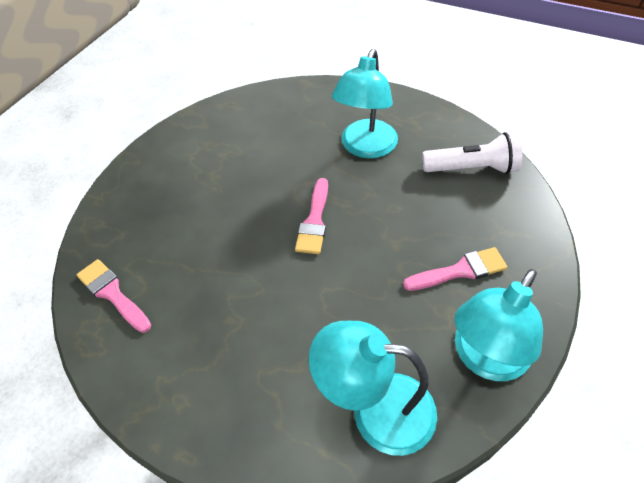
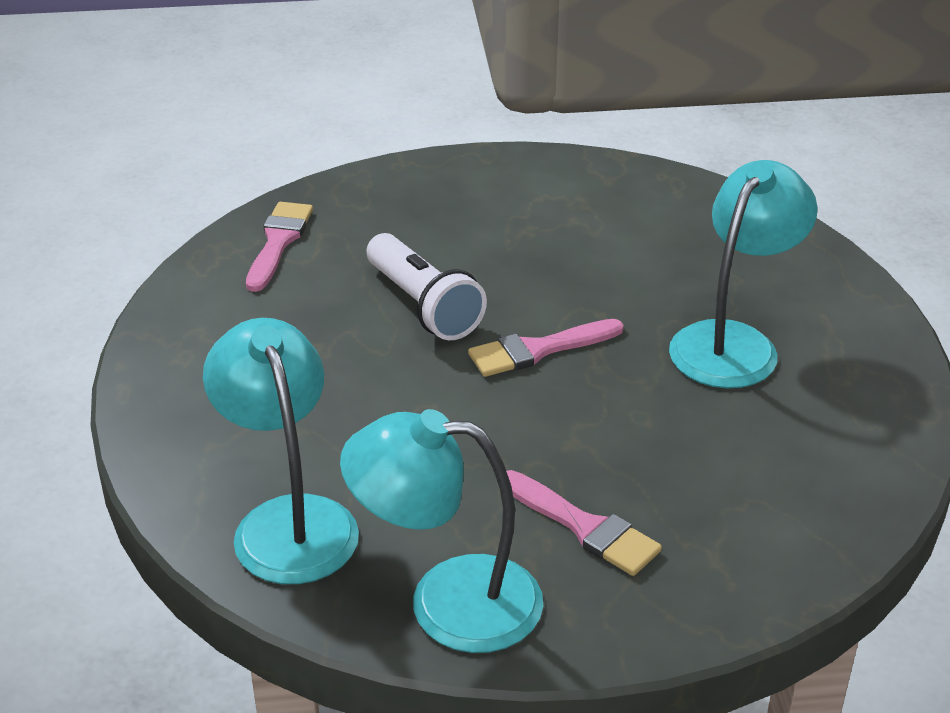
camera: 55 degrees right, 15 degrees down
(365, 148) = (733, 342): turquoise lamp -> turquoise lamp turned 135 degrees clockwise
(472, 168) = (816, 472): white flashlight -> white flashlight (423, 305)

